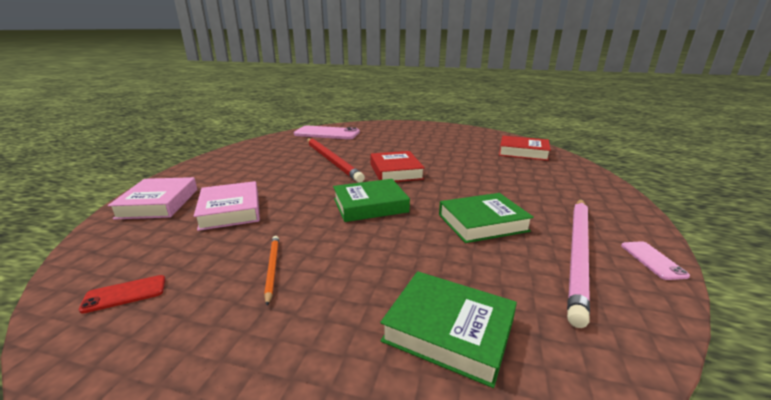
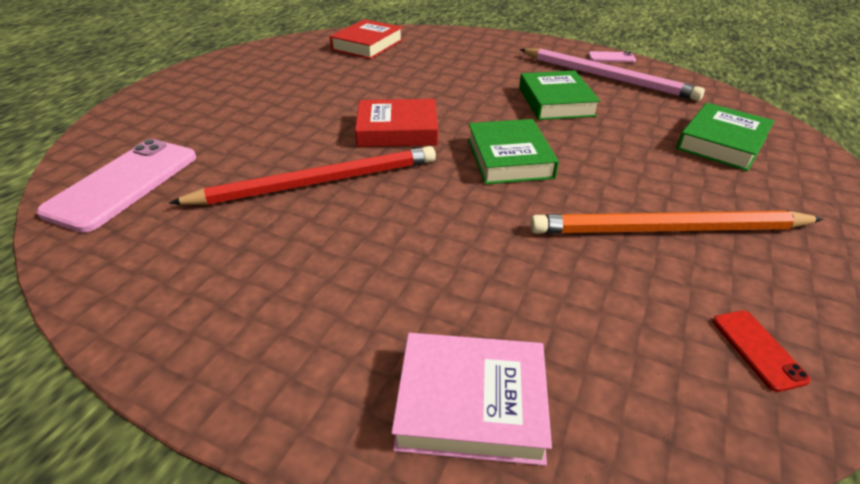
camera: 80 degrees left, 15 degrees up
(230, 210) = (514, 285): pink book -> none
(272, 268) = (668, 229): orange pencil -> orange pencil, size x2.23

